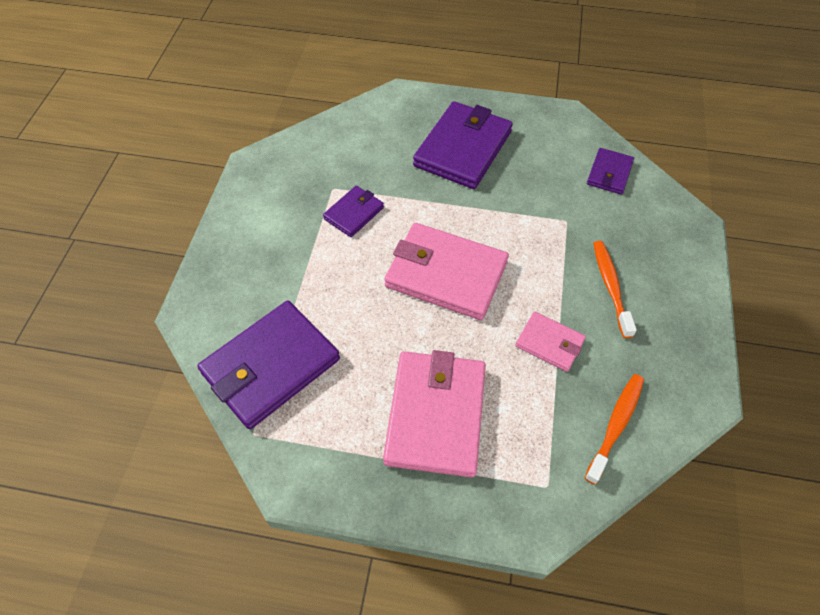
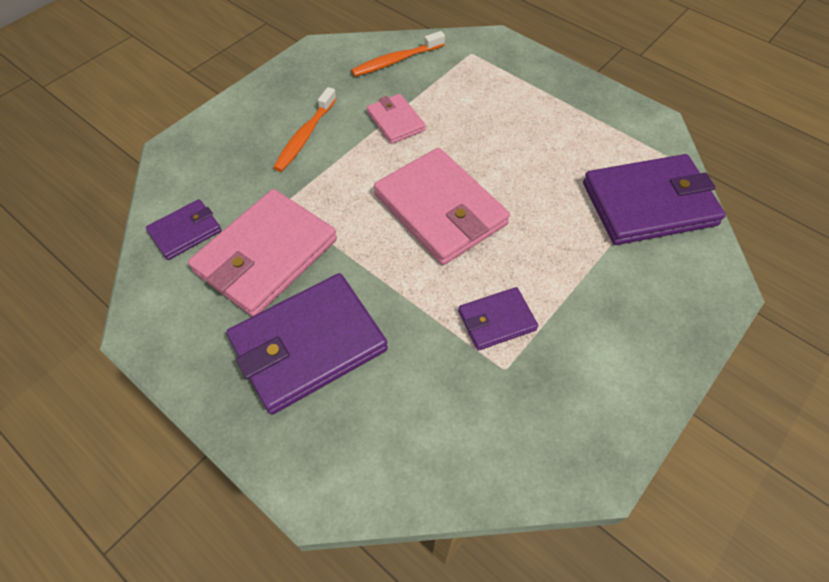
camera: 150 degrees left, 0 degrees up
(435, 415) = (522, 116): pink wallet -> pink wallet (266, 256)

